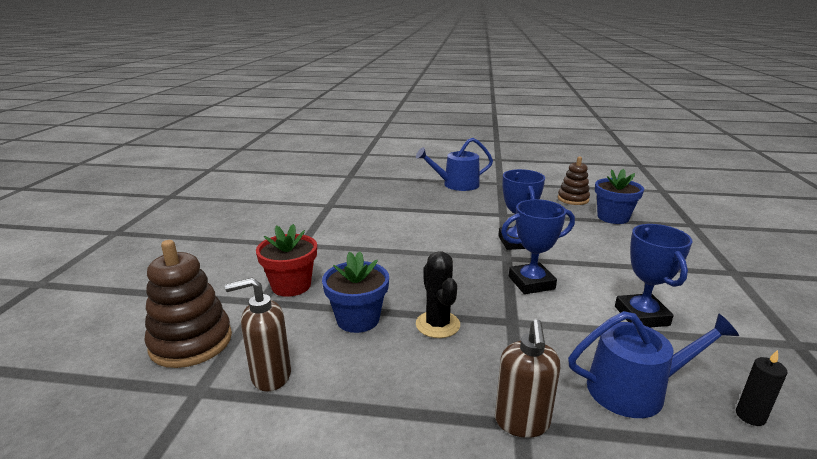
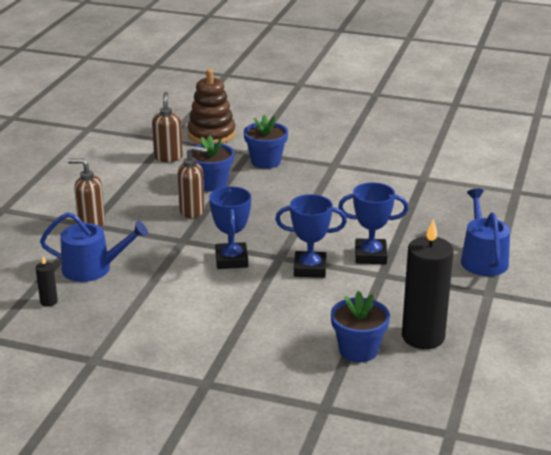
camera: 100 degrees right, 5 degrees up
(291, 285) = (266, 161): red flower pot -> blue flower pot
(437, 324) = (192, 211): black cactus -> brown soap dispenser
(573, 199) = (423, 337): brown stacking toy -> black candle
(634, 389) = (93, 268): blue watering can -> blue watering can turned 90 degrees counterclockwise
(641, 316) = (163, 299): blue trophy -> blue trophy (370, 255)

